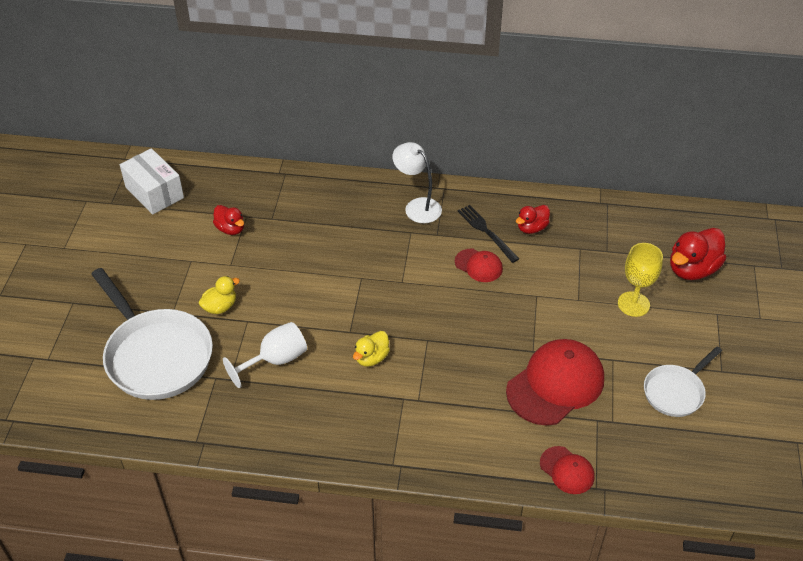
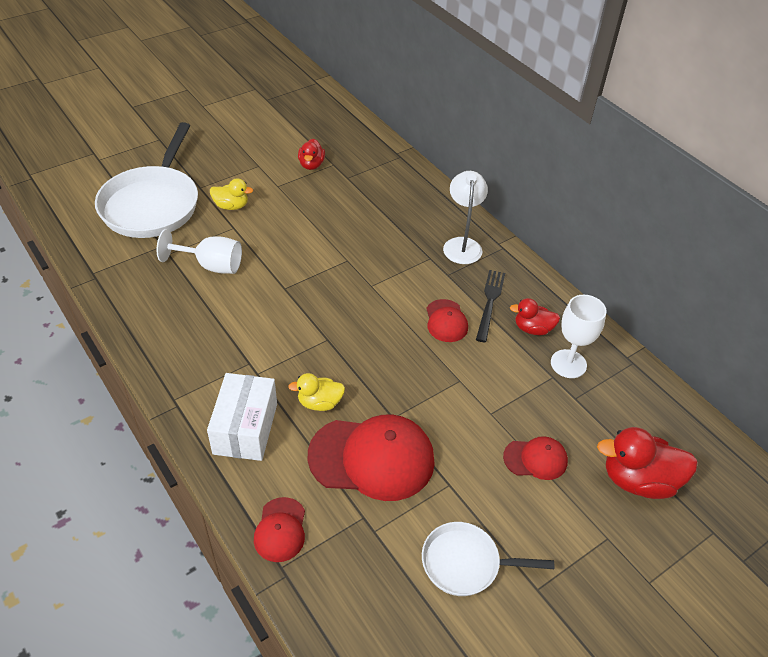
camera: 45 degrees right, 0 degrees up
(154, 192) = (300, 111): white box -> white box (245, 428)
(371, 358) = (271, 317): yellow duck -> yellow duck (319, 403)
(577, 233) = (568, 364): none -> white goblet
(633, 304) = (535, 459): yellow goblet -> red cap

